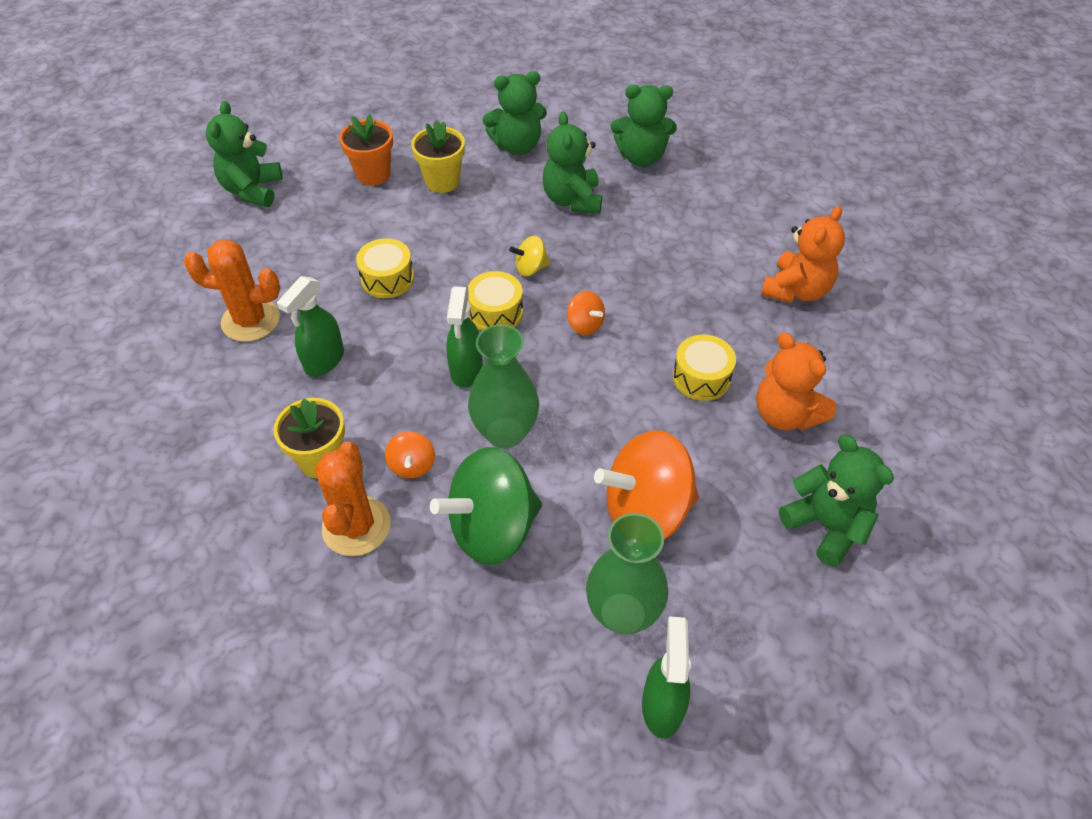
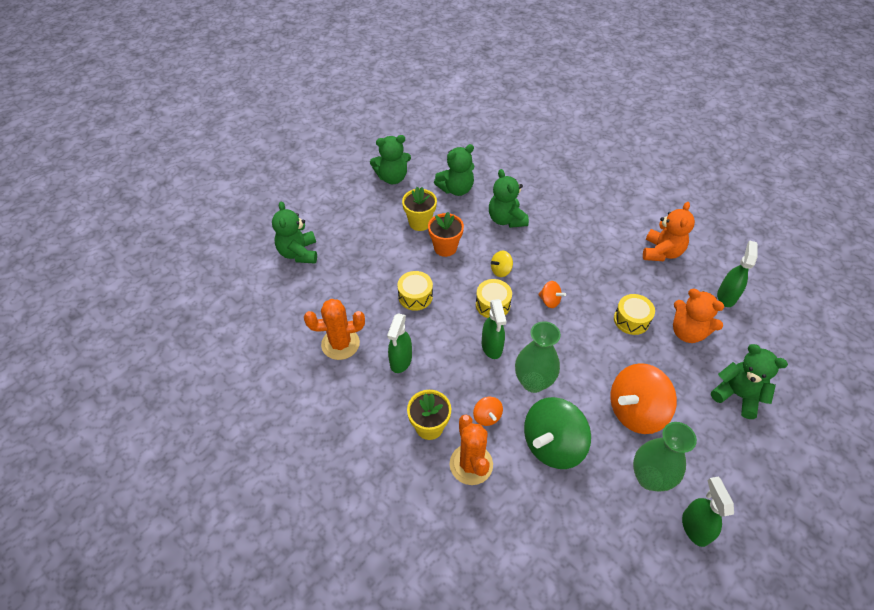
camera: 15 degrees left, 0 degrees up
(373, 174) = (373, 226): orange flower pot -> orange flower pot (445, 248)
(641, 157) = (535, 182): green teddy bear -> green teddy bear (392, 177)
(875, 375) = (726, 296): none -> green spray bottle

